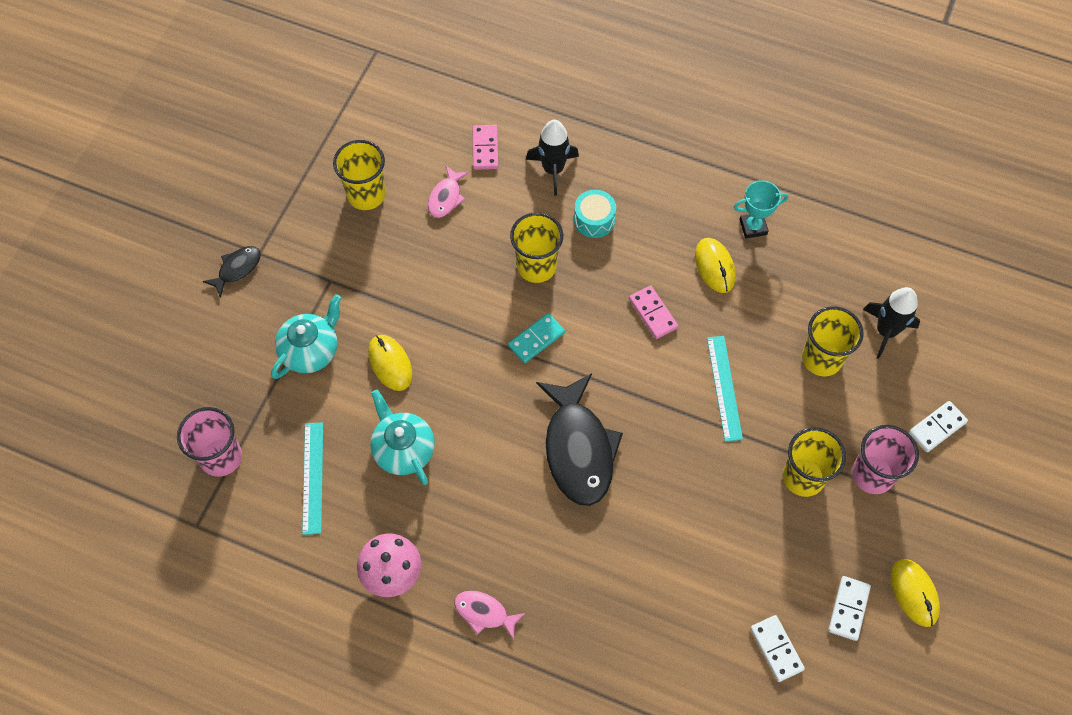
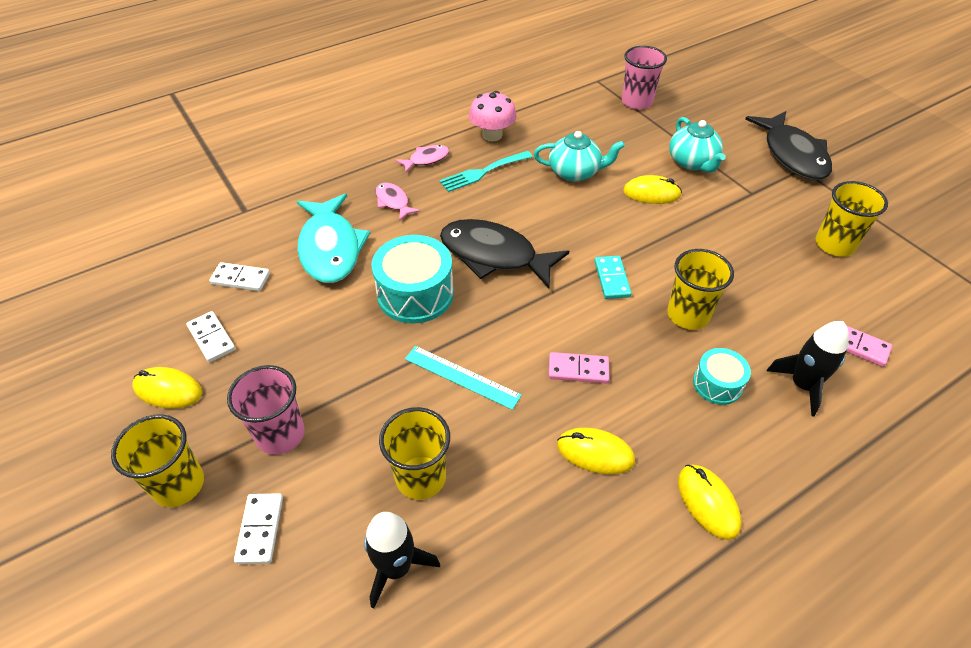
camera: 125 degrees right, 15 degrees down
(237, 269) = (792, 155): black fish -> black fish, size x2.07
(313, 477) = (589, 129): turquoise ruler -> none
(446, 197) = (805, 291): pink fish -> pink fish (393, 202)
(465, 538) = (483, 172): none -> turquoise fork
(673, 482) = (415, 294): none -> turquoise drum
(679, 601) = (330, 248): none -> turquoise fish
(697, 189) = (708, 502): none -> yellow mouse
(753, 227) = (621, 525): turquoise trophy -> none
(803, 477) = (332, 380): yellow cup -> yellow cup (178, 484)

